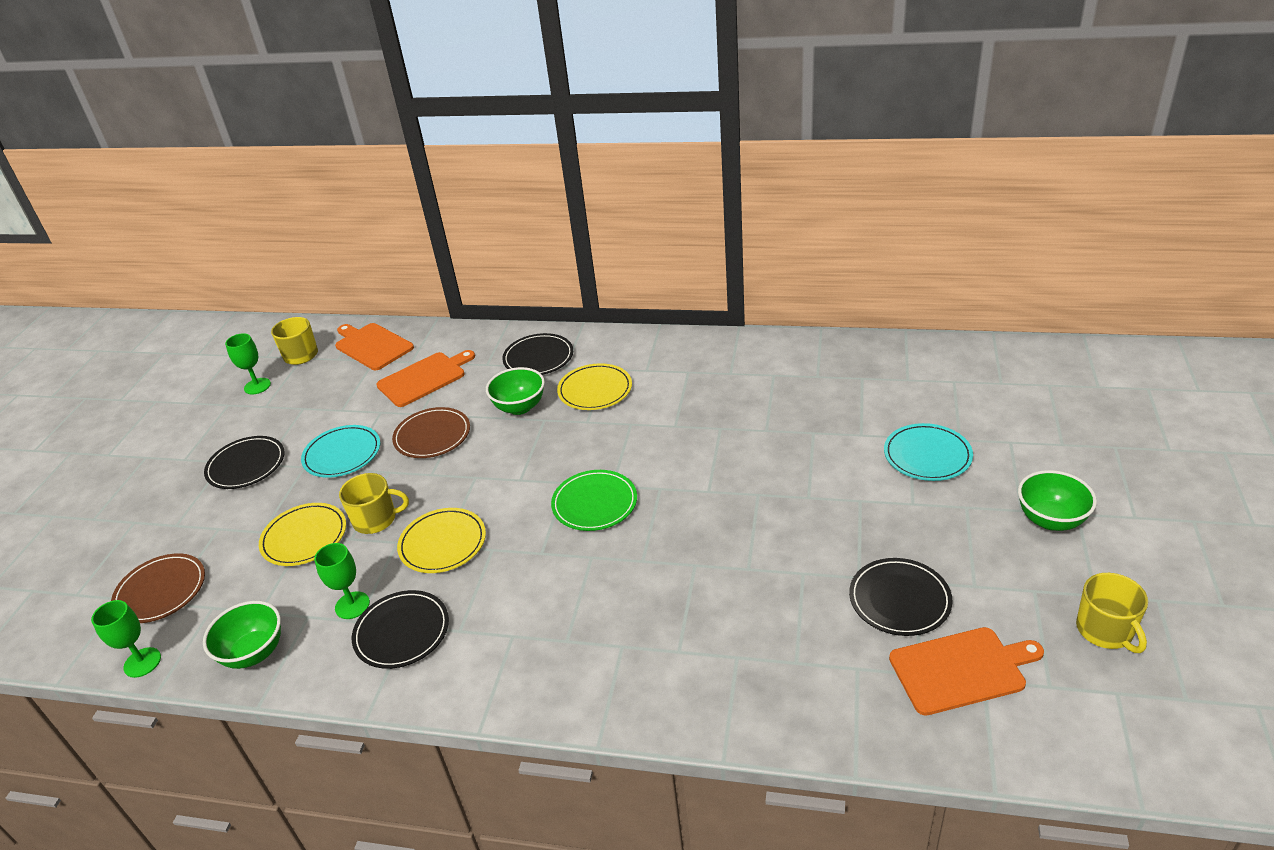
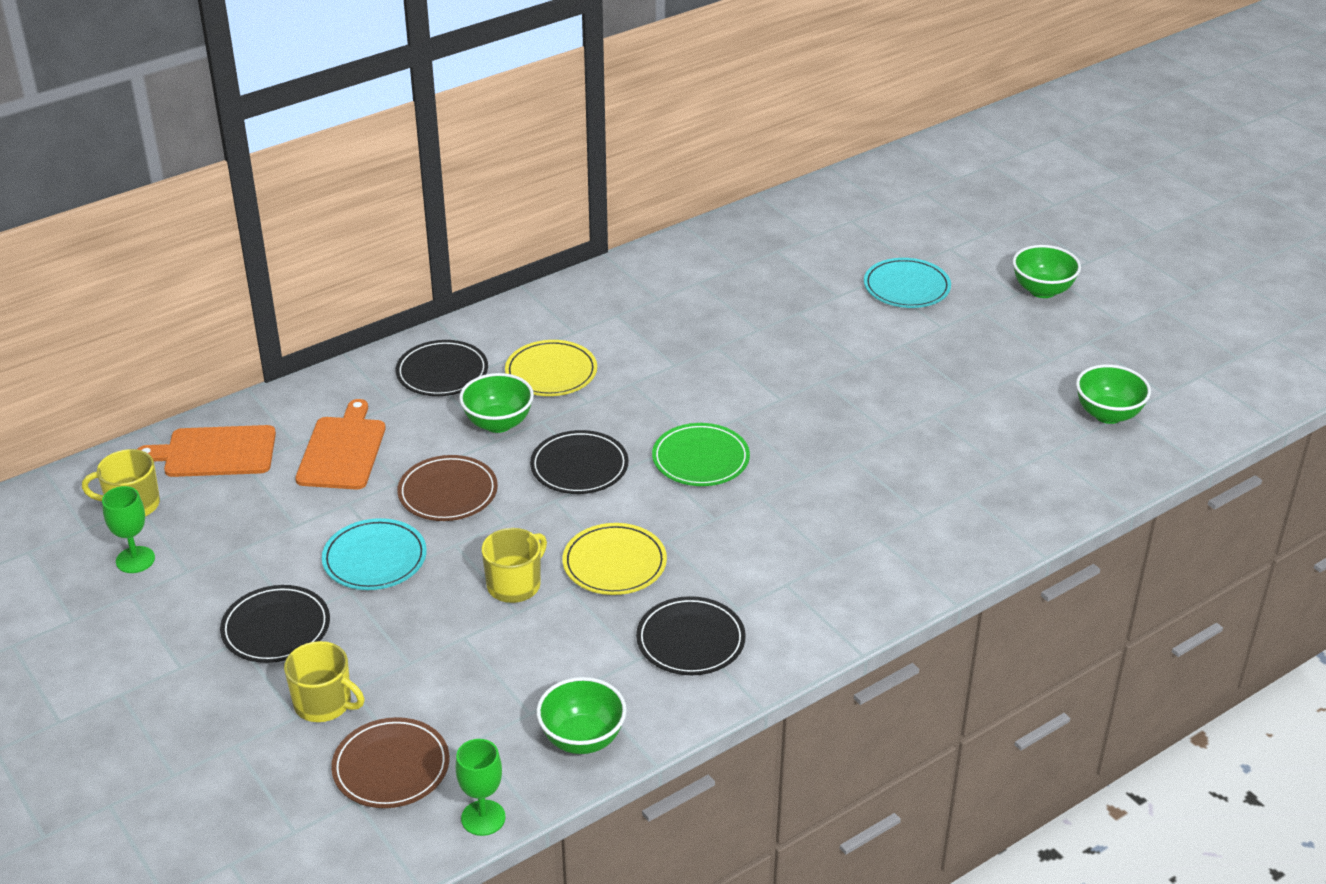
camera: 50 degrees left, 0 degrees up
(304, 537) = (466, 639): yellow plate -> none
(352, 605) = (612, 653): green goblet -> none
(899, 600) = (1018, 395): black plate -> black plate (579, 466)
(961, 670) = (1108, 414): orange cutting board -> green bowl
(1105, 630) = (1155, 342): yellow mug -> yellow mug (324, 703)

